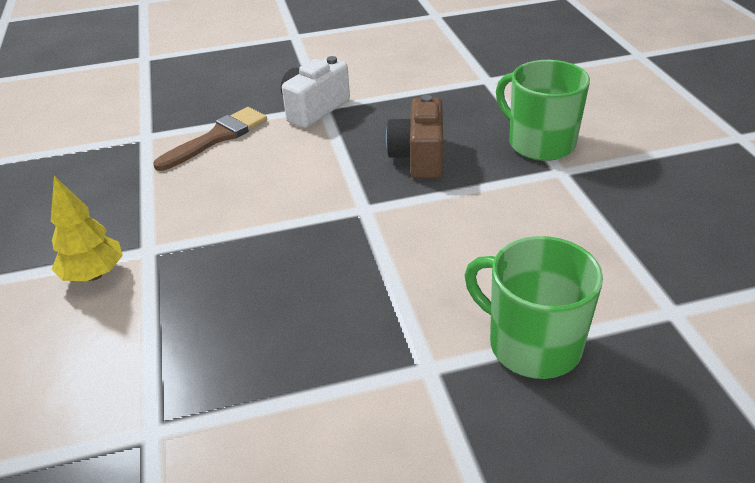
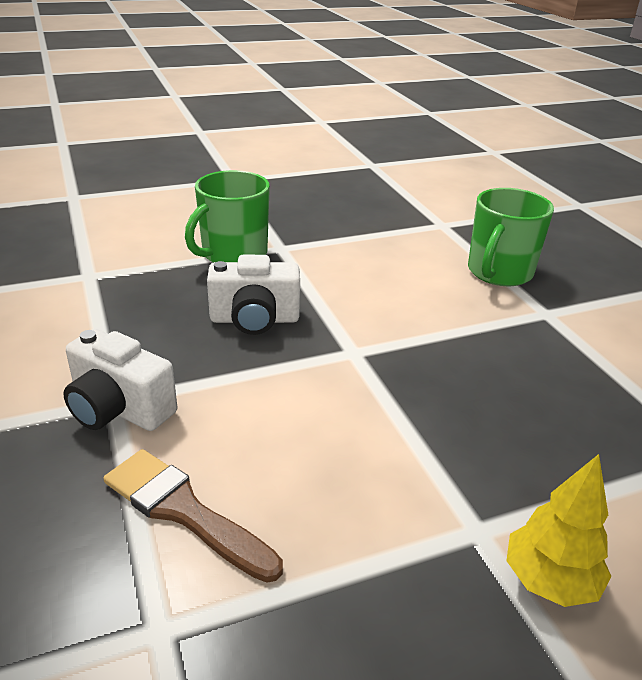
camera: 100 degrees left, 5 degrees down
(419, 157) = (254, 319): brown camera -> white camera

